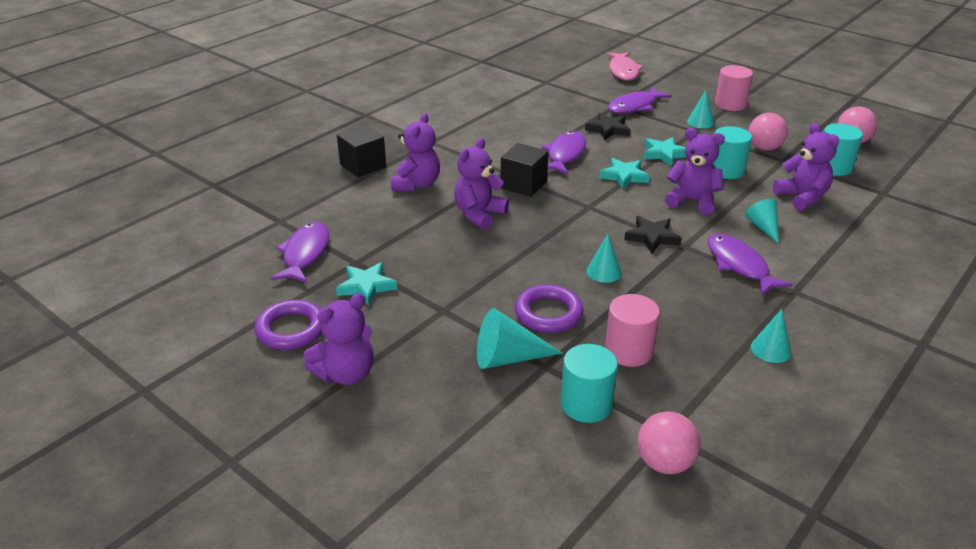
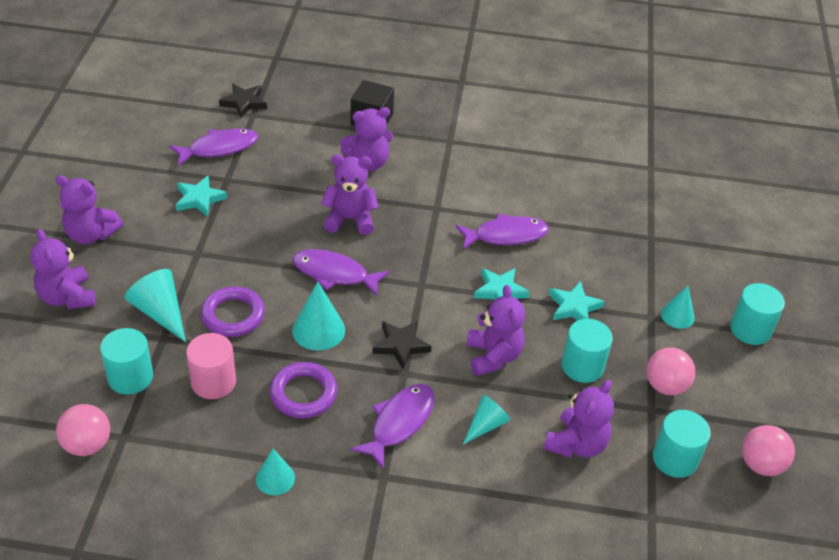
camera: 55 degrees right, 10 degrees up
(291, 329) = (123, 185): purple ring -> purple ring (303, 394)
(430, 419) = (67, 297): none -> purple teddy bear
(523, 185) = (424, 228): black cube -> none
(604, 272) = (318, 330): turquoise cone -> turquoise cone, size x1.52
(608, 130) = (587, 249): black star -> black star (244, 103)
(623, 71) = (743, 216): pink fish -> none
(635, 106) = (662, 252): purple fish -> purple fish (334, 274)
(730, 104) = (750, 329): pink cylinder -> turquoise cylinder

